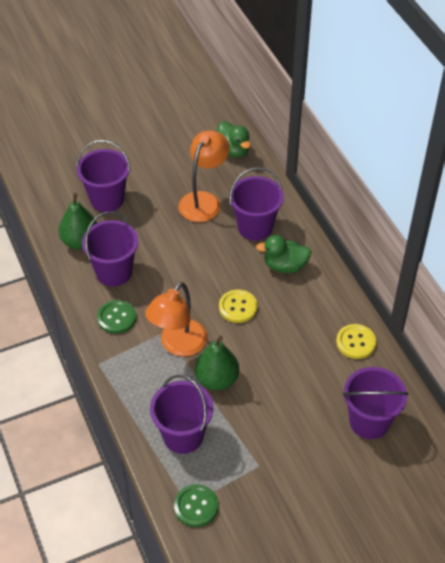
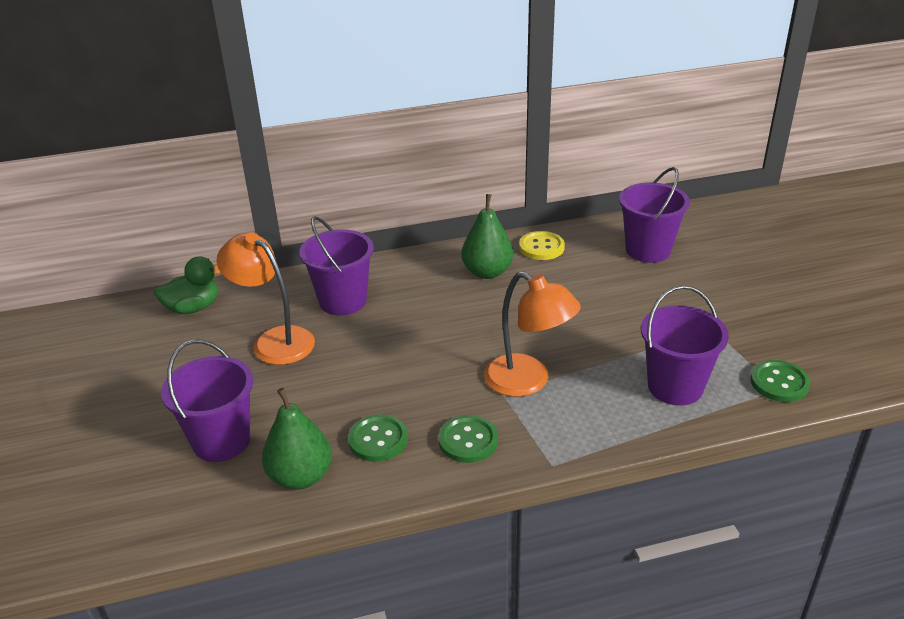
camera: 80 degrees left, 15 degrees down
(114, 272) = (378, 440): purple bucket -> green button
(217, 379) = (587, 352): green pear -> green pear (487, 272)
(238, 307) = (473, 326): yellow button -> none
(285, 266) = (416, 284): green duck -> none

